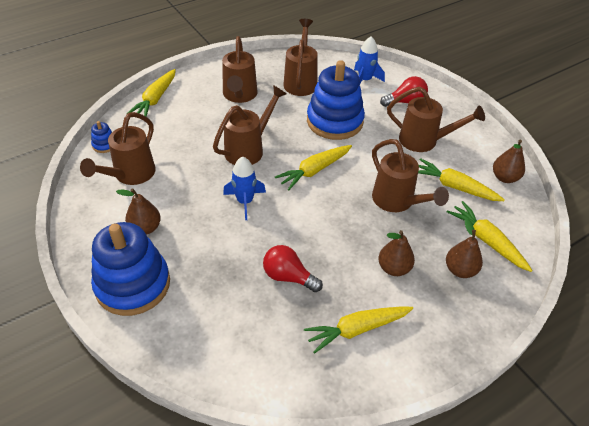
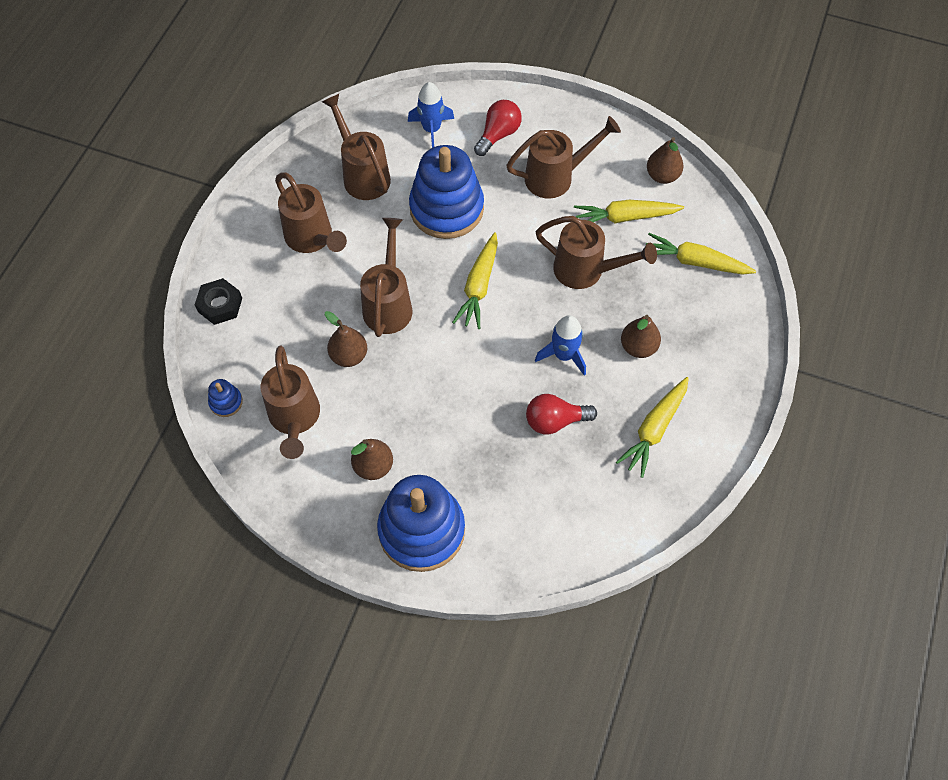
camera: 35 degrees left, 15 degrees up
(155, 99) = (220, 305): yellow carrot -> black nut
(245, 201) = (443, 369): blue rocket -> blue rocket (564, 355)
(460, 270) = (694, 309): brown pear -> brown pear (349, 356)

